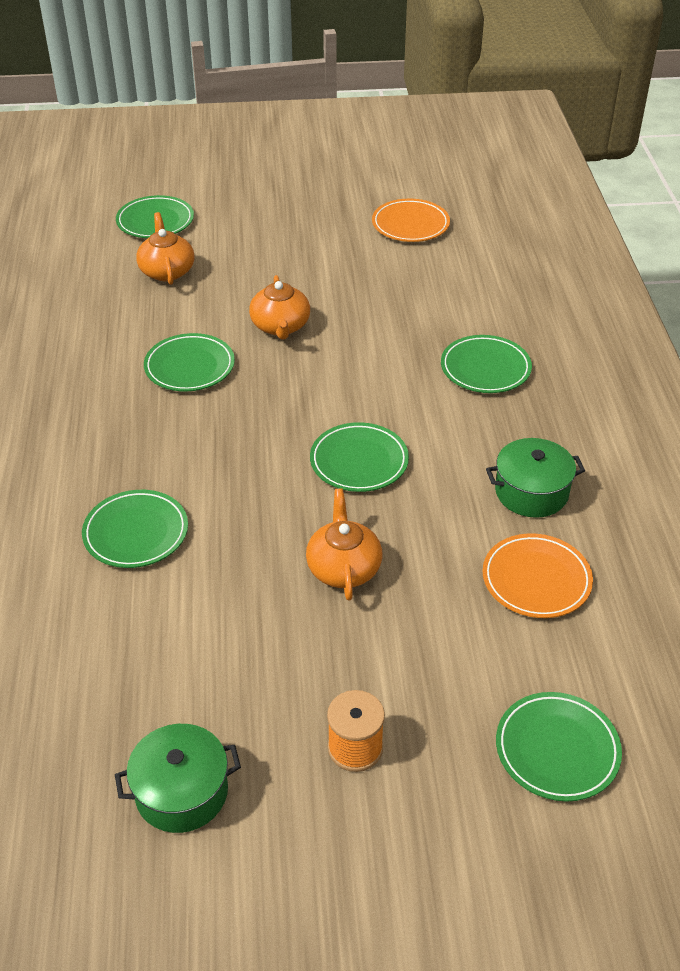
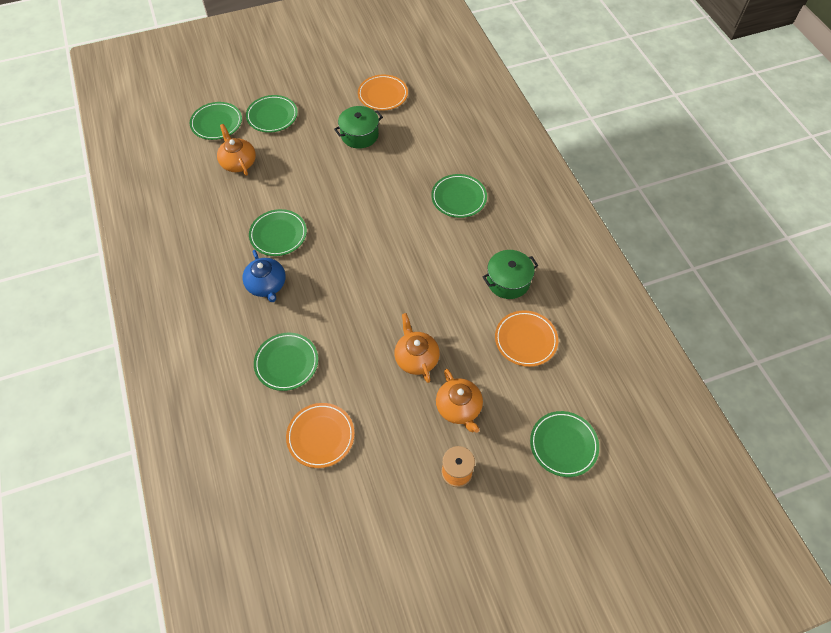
camera: 15 degrees left, 15 degrees up
(147, 426) = (267, 285): none -> blue teapot
(149, 644) = (320, 436): none -> orange plate
(181, 792) = (370, 524): green pot -> green pot (359, 135)
(280, 326) = (325, 192): orange teapot -> orange teapot (459, 408)
(359, 461) = (403, 282): green plate -> green plate (272, 116)

